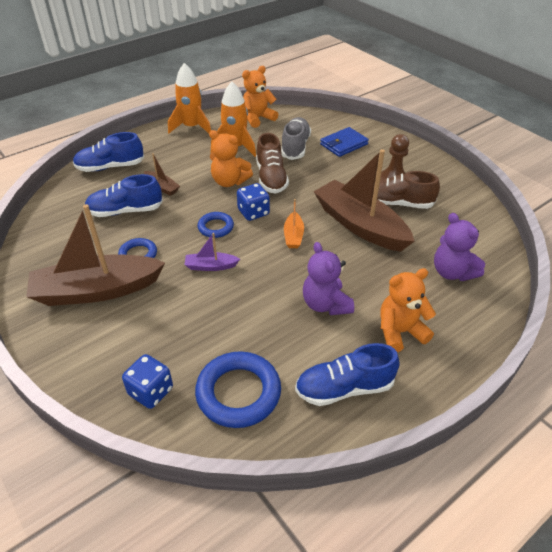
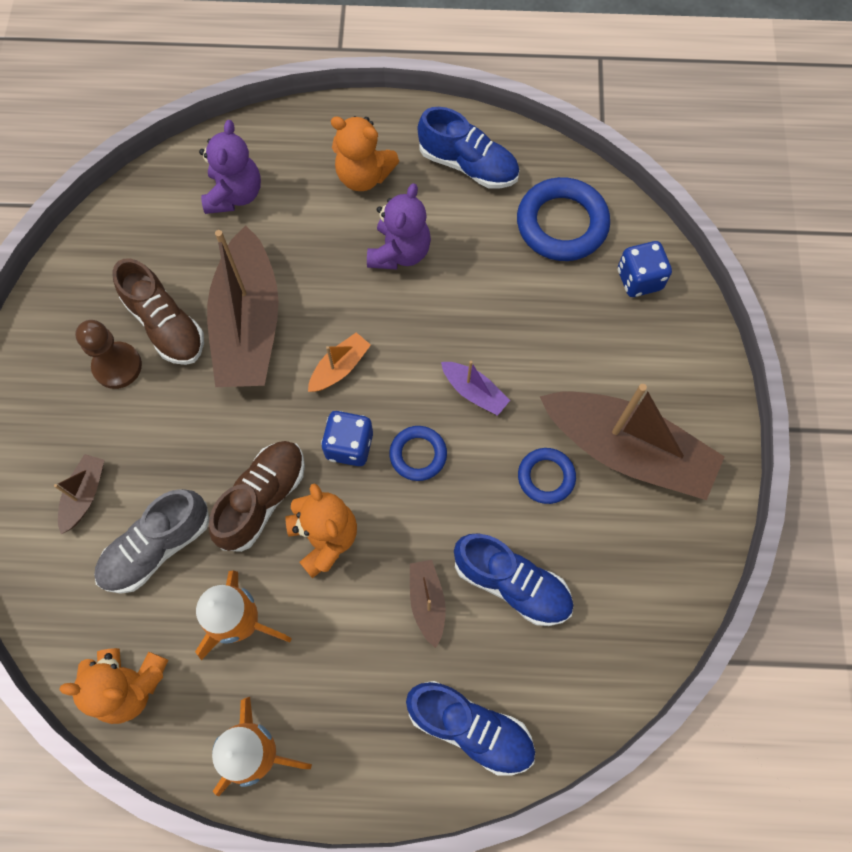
camera: 140 degrees left, 25 degrees up
(343, 144) = (84, 495): blue wallet -> brown boat

